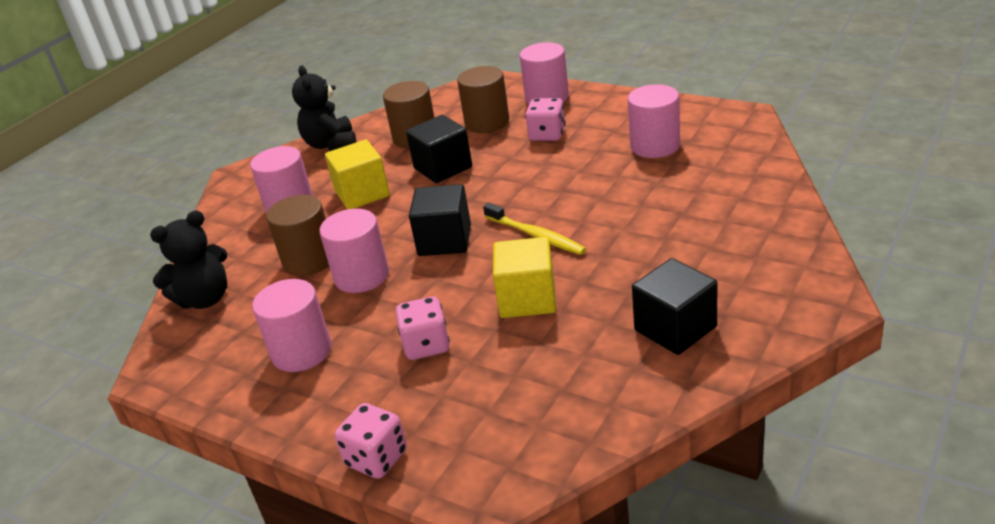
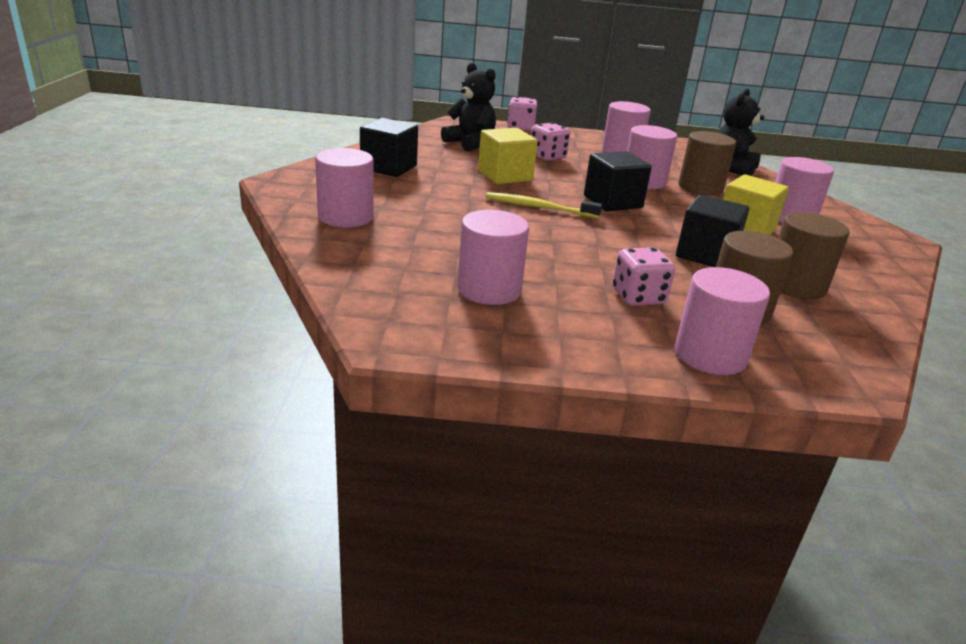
camera: 145 degrees right, 5 degrees down
(331, 144) = (876, 273): black teddy bear -> black teddy bear (470, 143)
(753, 232) = (345, 217): none -> pink cylinder

